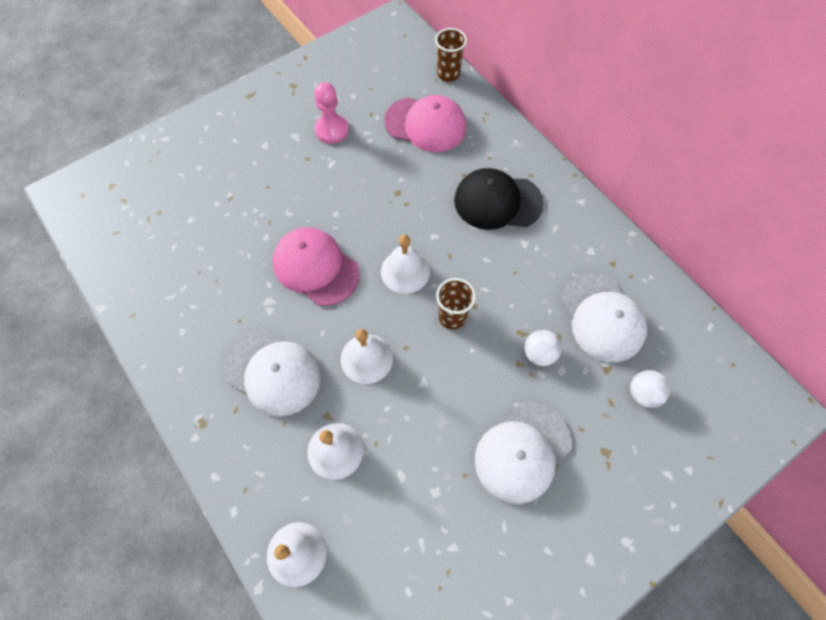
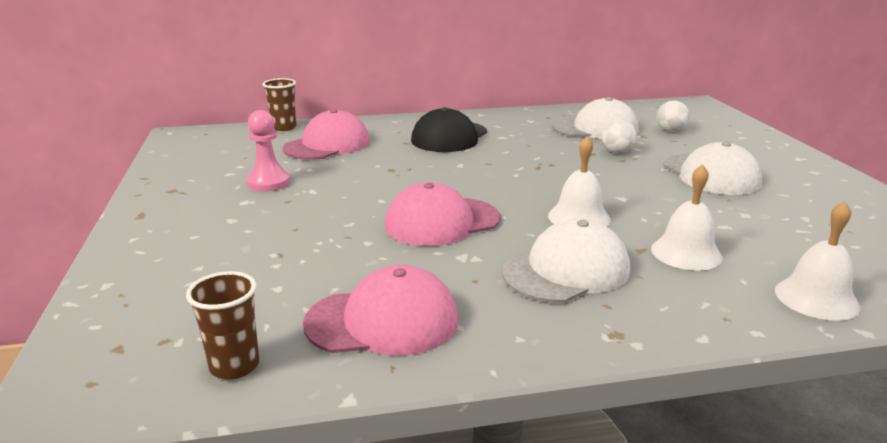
camera: 65 degrees left, 40 degrees down
(174, 290) = (383, 321): none -> pink cap
(405, 271) = (488, 182): white bell -> none
(452, 317) = (557, 174): brown cup -> brown cup (234, 366)

